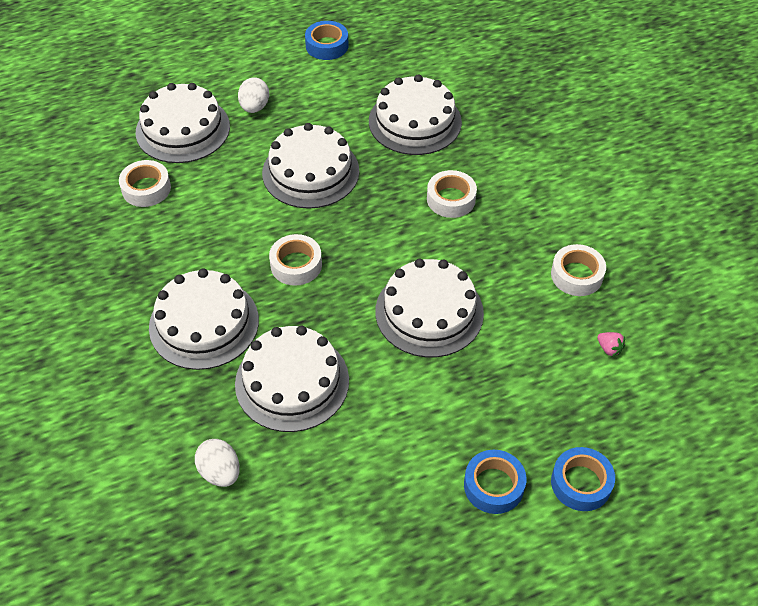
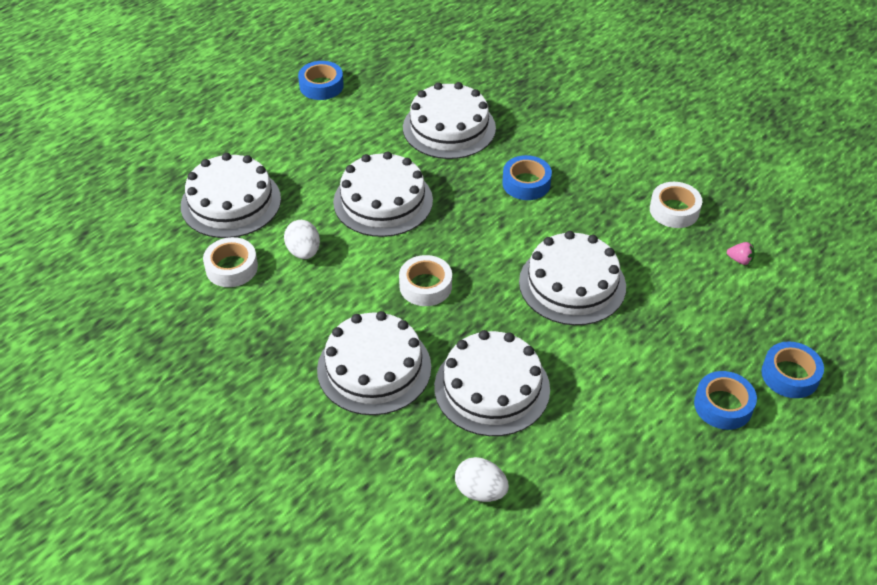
camera: 25 degrees left, 5 degrees down
(254, 107) = (289, 161): white egg -> white egg (304, 252)
(451, 199) = (526, 183): white tape -> blue tape

